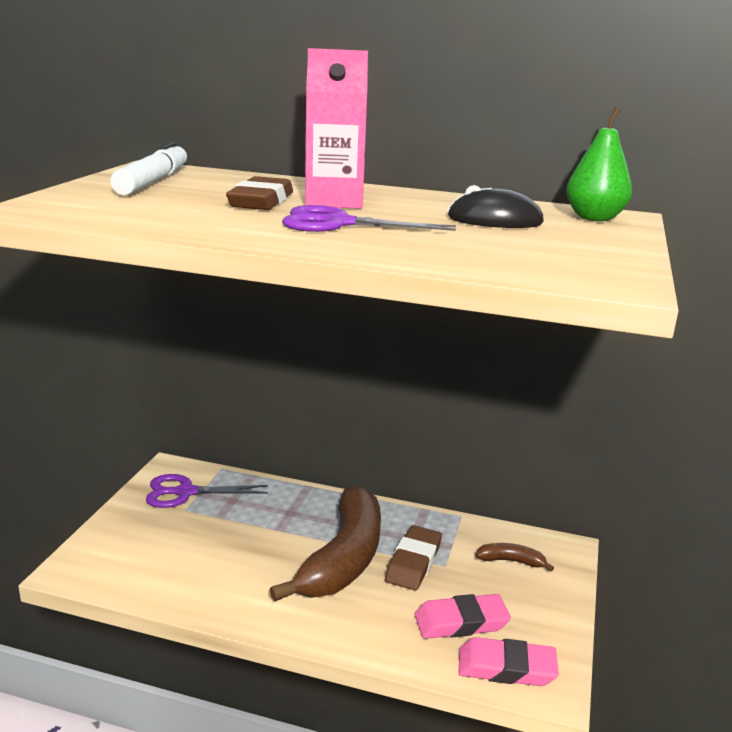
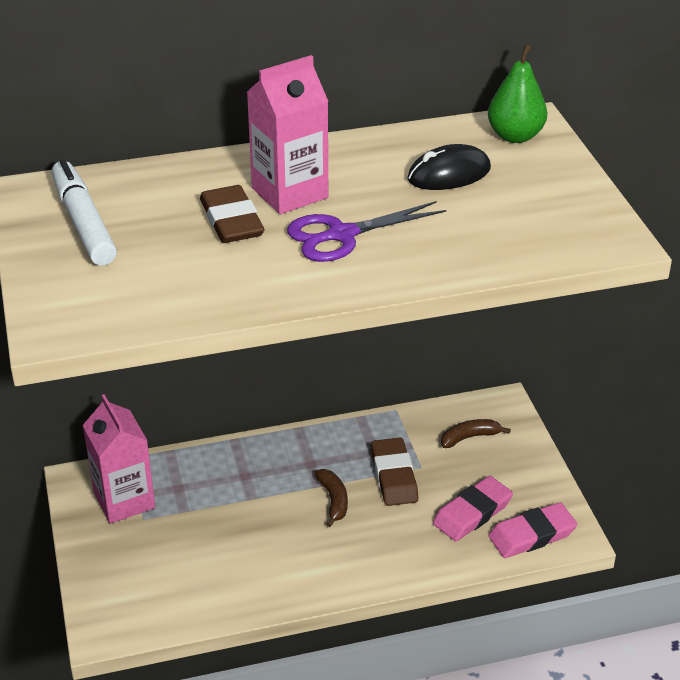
camera: 30 degrees left, 15 degrees up
(185, 492) = (124, 500): purple scissors -> pink carton
(343, 558) = (333, 500): brown banana -> brown banana, size x0.41

